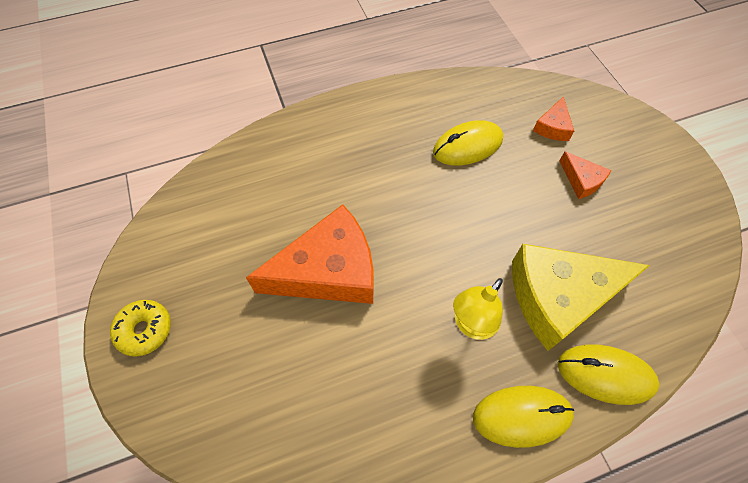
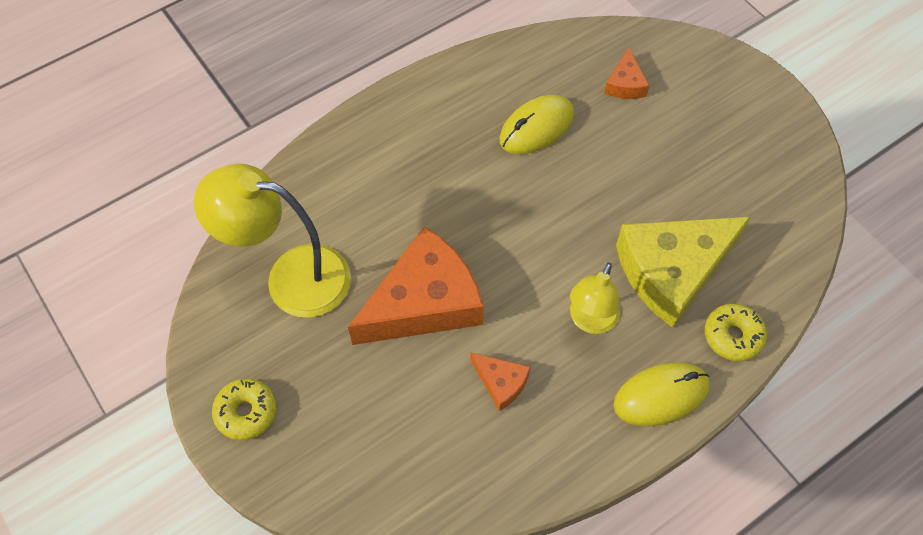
camera: 15 degrees left, 0 degrees up
(226, 223) = (291, 277): none -> yellow lamp
(581, 180) = (669, 140): orange cheese -> orange cheese (501, 382)
(605, 374) = (732, 336): yellow mouse -> yellow donut

